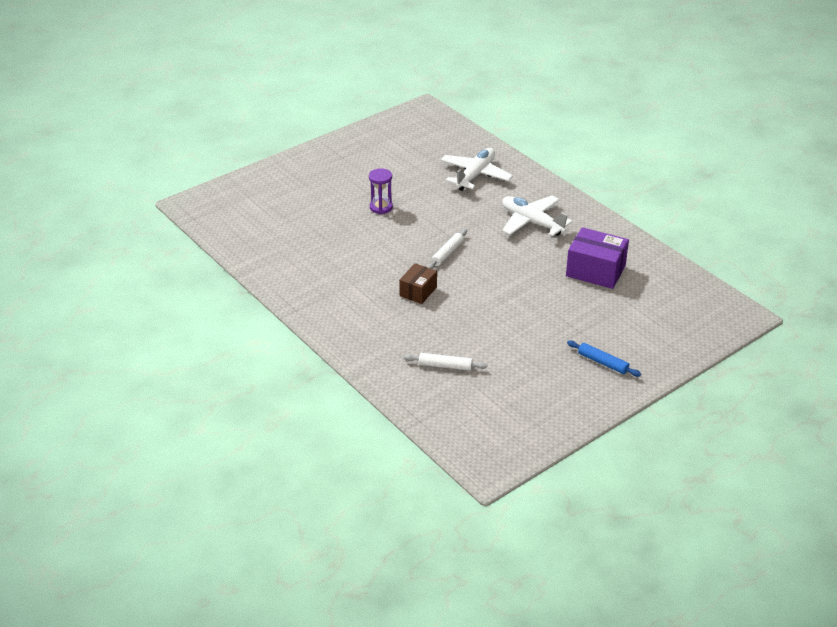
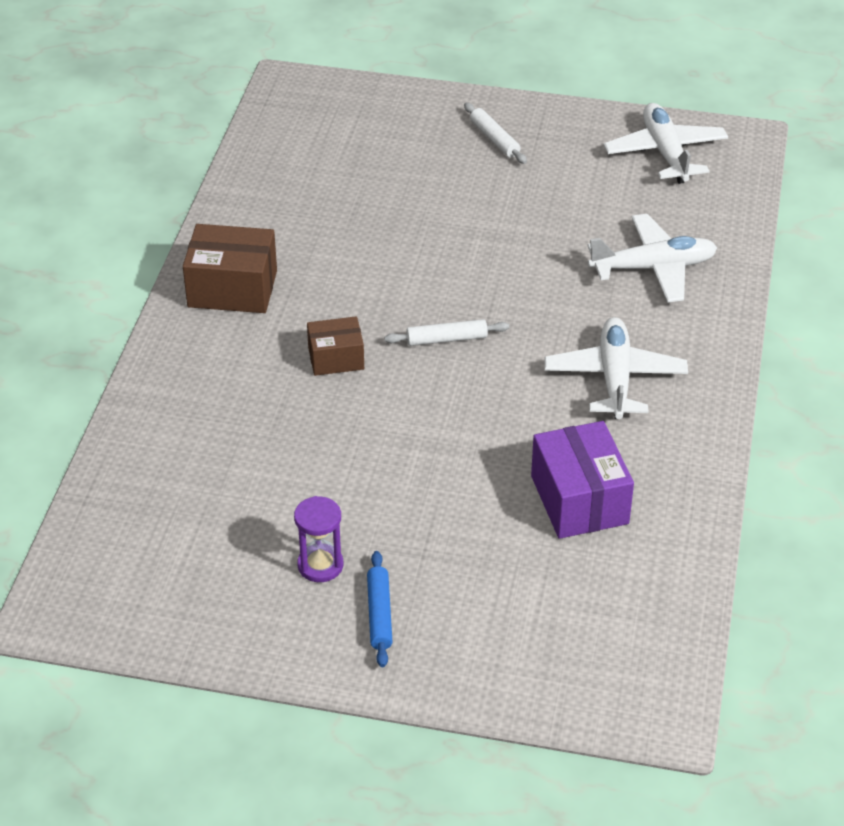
camera: 50 degrees right, 5 degrees up
(324, 298) = (232, 289): none -> brown box
(381, 207) = (472, 228): purple hourglass -> purple hourglass (320, 565)
(404, 131) = (665, 153): none -> white plane
(445, 366) = (212, 465): white rolling pin -> white rolling pin (494, 139)

